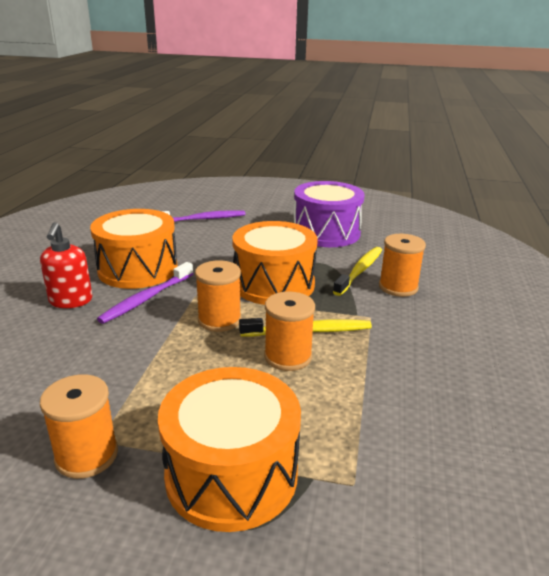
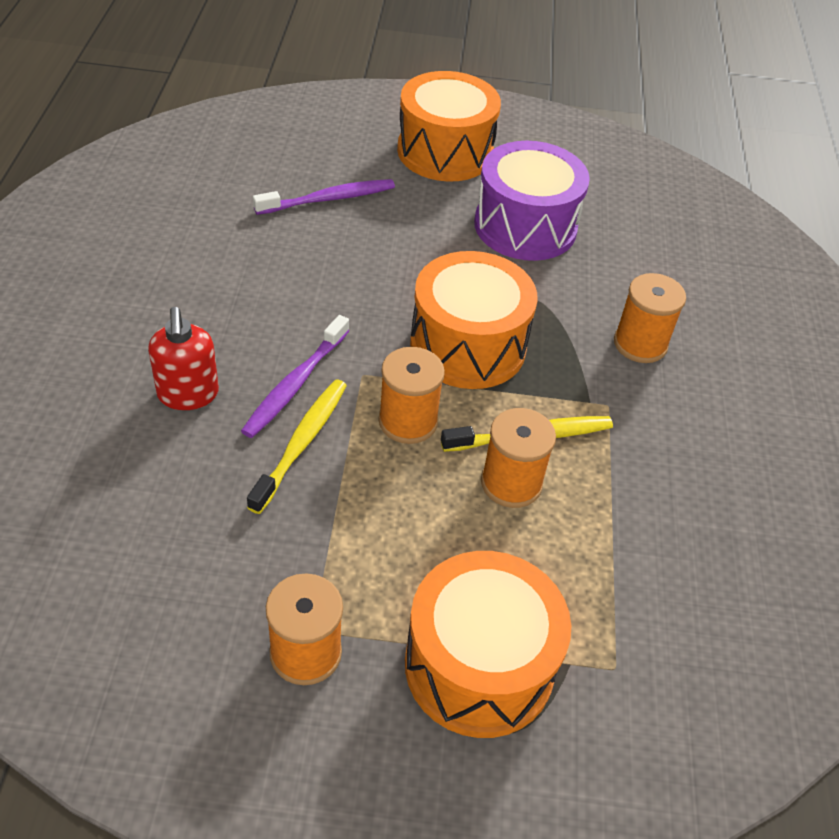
camera: 10 degrees left, 20 degrees up
(138, 269) = (263, 322): orange drum -> orange drum (445, 152)
(360, 271) = (584, 312): yellow toothbrush -> yellow toothbrush (301, 443)

